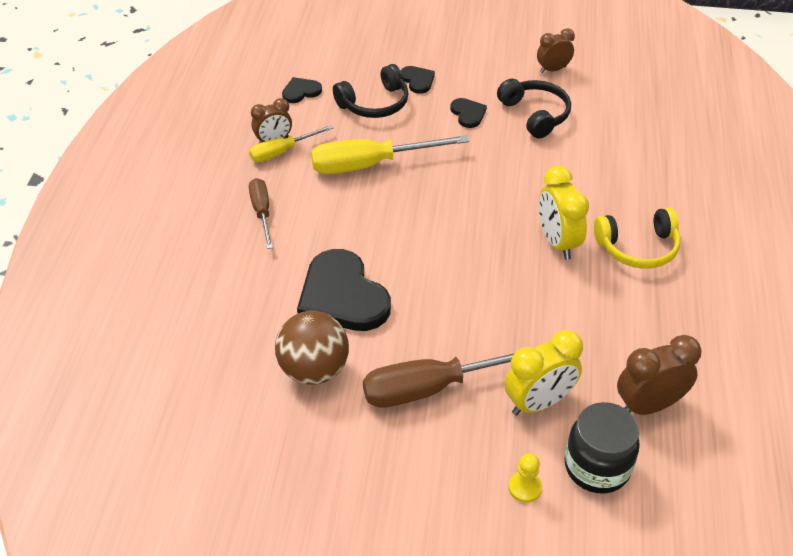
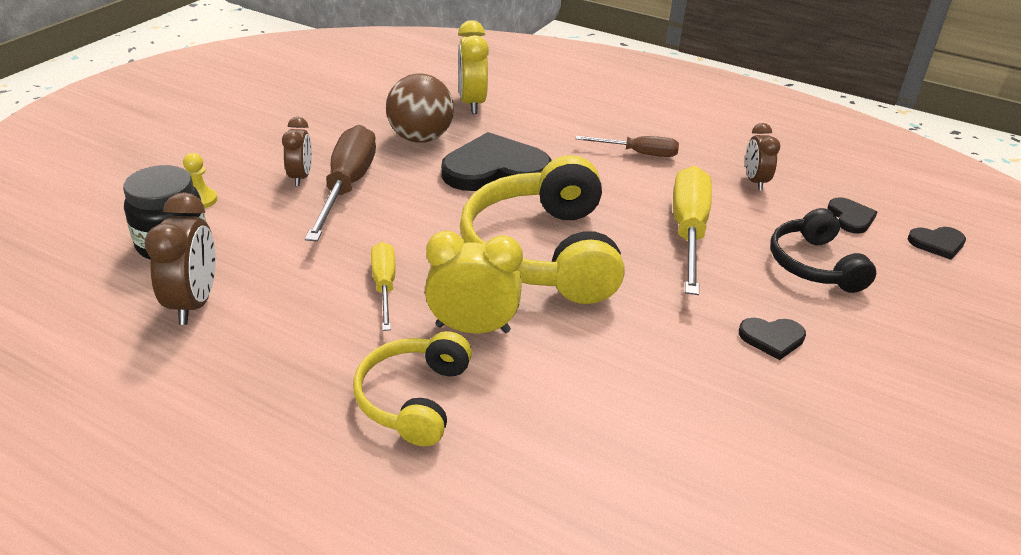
camera: 110 degrees right, 10 degrees down
(282, 152) = (734, 183): yellow screwdriver -> yellow screwdriver (384, 286)
(417, 80) = (865, 315): black heart -> black heart (937, 243)
(448, 232) = (543, 252): none -> yellow headphones
(535, 114) = (753, 408): black headphones -> none
(538, 403) = (272, 236): yellow clock -> yellow clock (472, 103)
(553, 69) = (883, 480): brown clock -> brown clock (300, 177)

